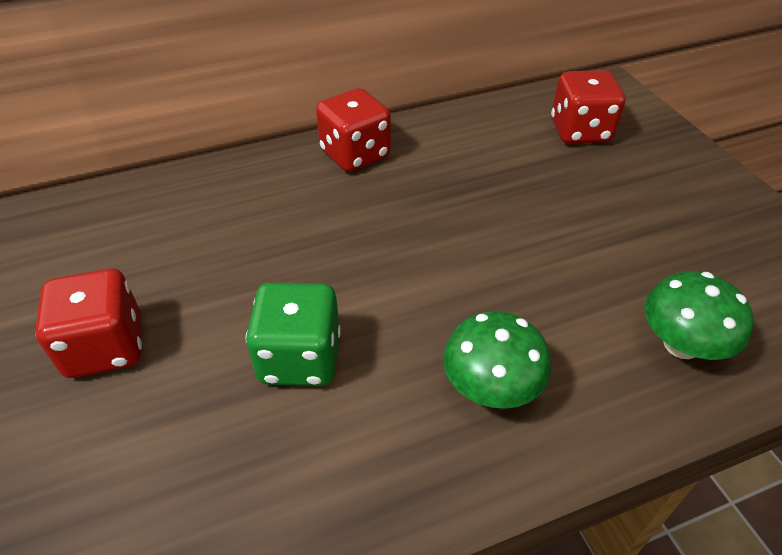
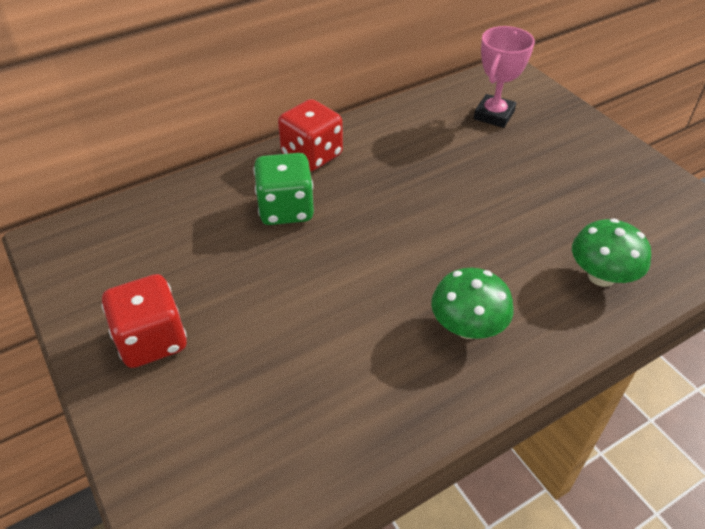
camera: 10 degrees left, 0 degrees up
(300, 358) = (314, 326): green dice -> green dice (286, 209)
(580, 131) = (494, 115): red dice -> pink trophy

